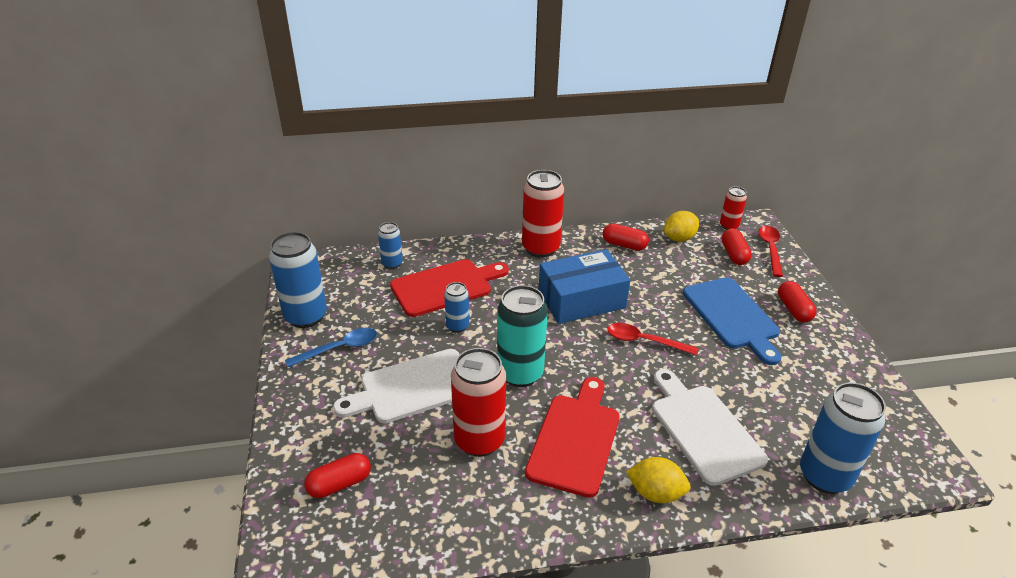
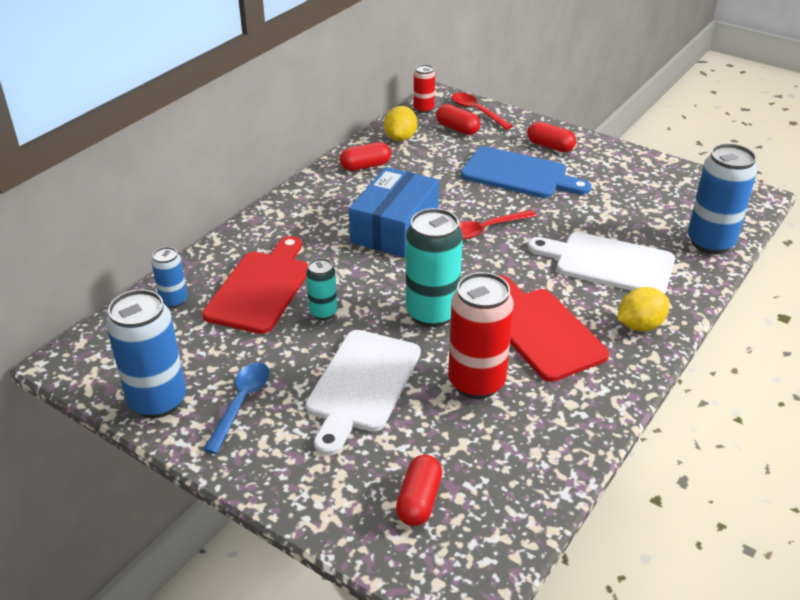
camera: 45 degrees left, 0 degrees up
(457, 326) = (323, 312): blue can -> turquoise can
(540, 248) = (298, 207): red can -> none

